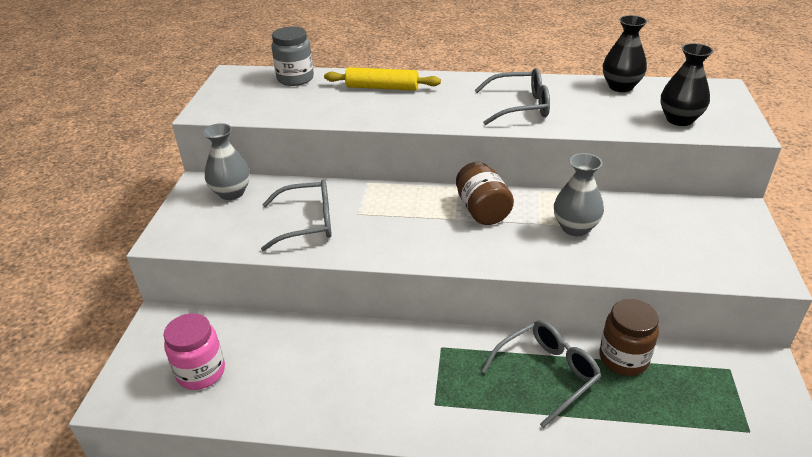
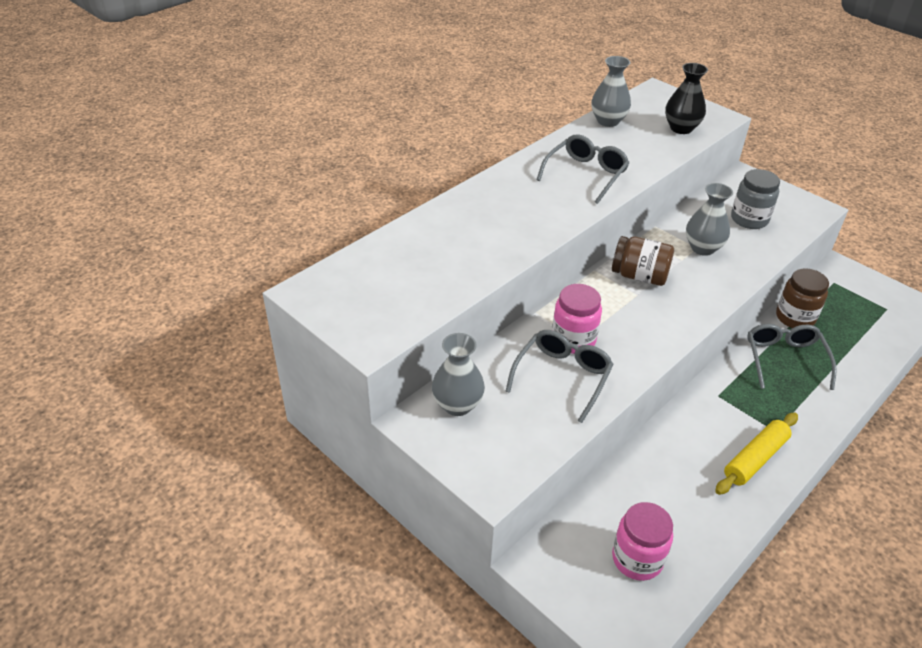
camera: 55 degrees left, 5 degrees up
(295, 79) = (376, 257): grey jar -> grey jar (749, 219)
(357, 211) = (573, 340): none -> pink jar
(382, 87) = (465, 219): yellow rolling pin -> yellow rolling pin (755, 459)
(620, 87) = (608, 121): black vase -> grey vase

